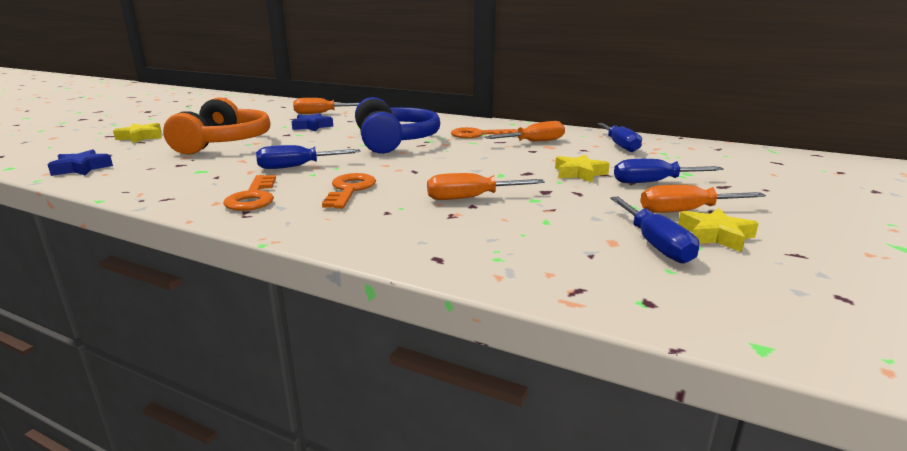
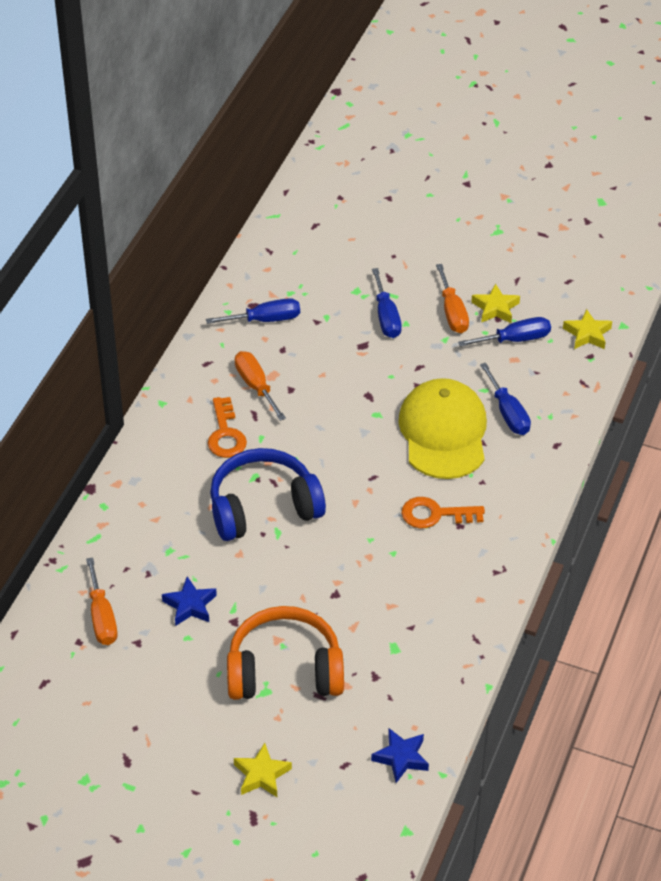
camera: 95 degrees left, 25 degrees up
(253, 197) = (464, 576): orange key -> none
(297, 167) = (372, 571): blue screwdriver -> blue screwdriver (508, 413)
(471, 198) = (443, 432): orange screwdriver -> yellow cap
(579, 173) = (367, 360): yellow star -> yellow star (587, 334)

